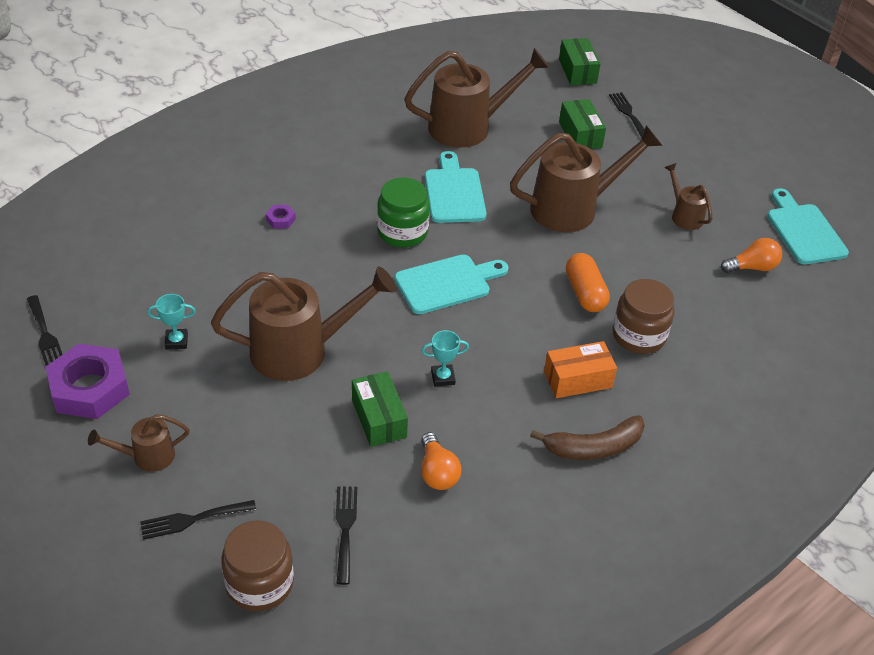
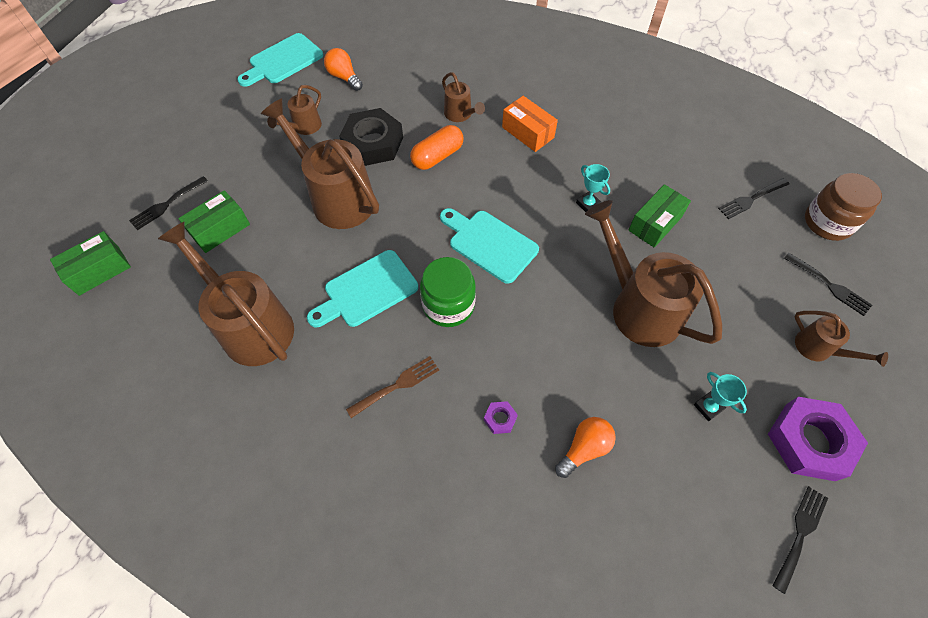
camera: 115 degrees left, 15 degrees up
(354, 179) = (396, 386): none -> brown fork
(437, 472) = (667, 173): orange light bulb -> orange light bulb (584, 448)
(593, 447) = (578, 107): brown banana -> none
(632, 254) = (373, 143): none -> black nut
(638, 335) = (460, 115): brown jar -> brown watering can

